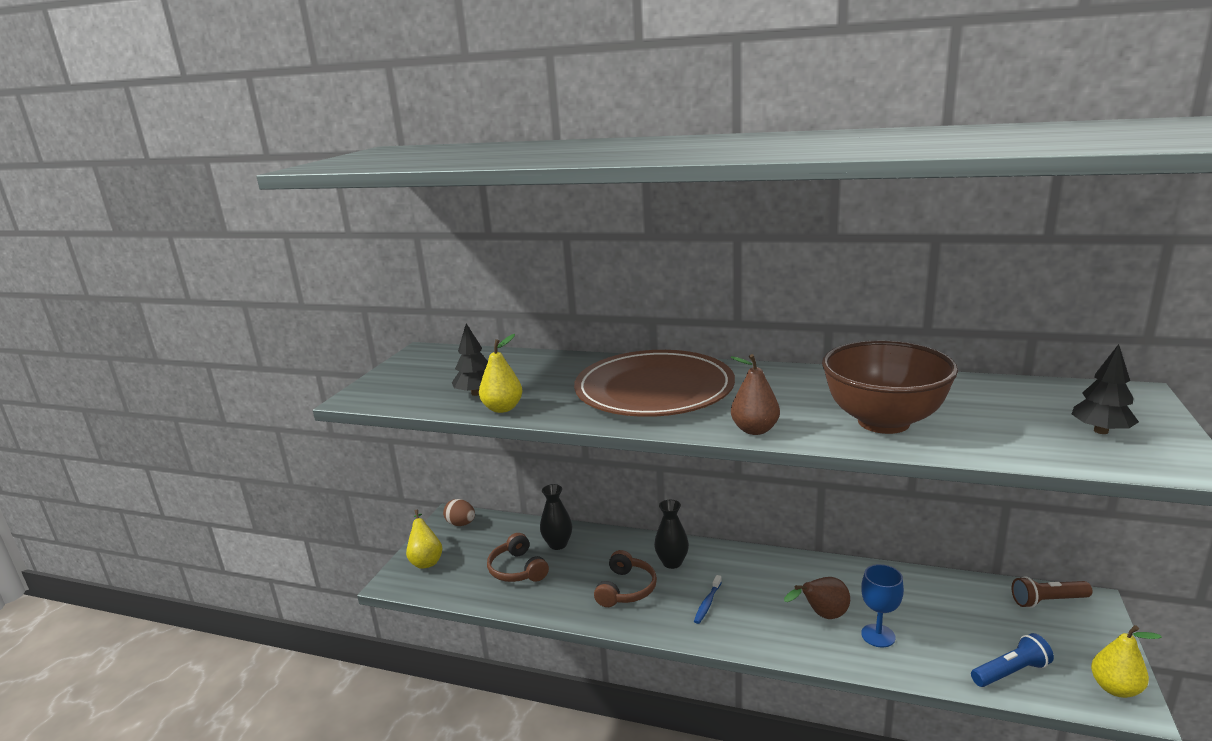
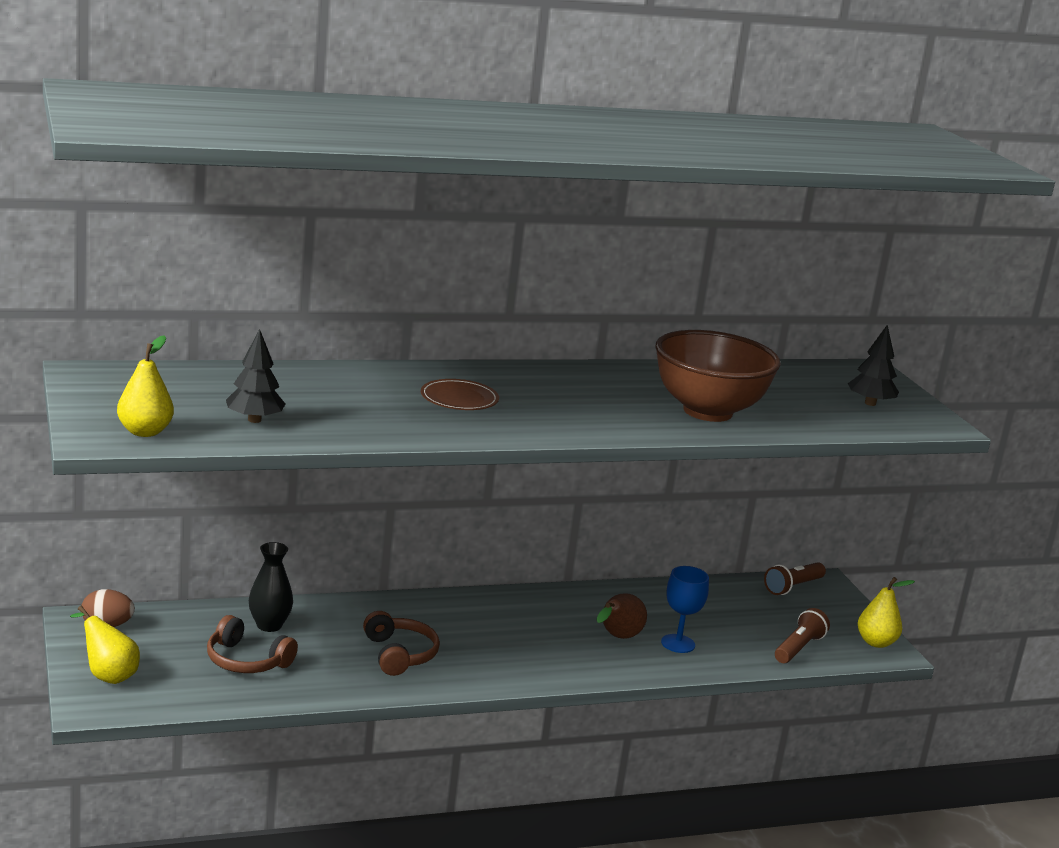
camera: 40 degrees left, 0 degrees up
(502, 408) = (315, 434): yellow pear -> yellow pear (144, 432)
(654, 389) = (459, 399): brown plate -> brown plate, size x0.42
(672, 562) = (425, 619): black vase -> none
(707, 603) = (499, 650): blue toothbrush -> none
(755, 430) = (607, 429): brown pear -> none
(1010, 672) = (798, 648): blue flashlight -> brown flashlight

